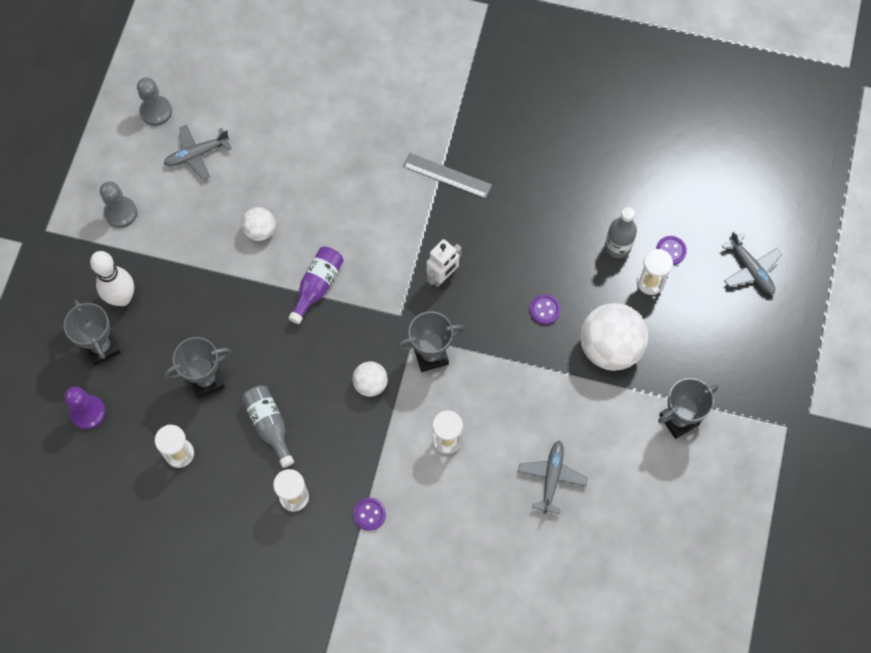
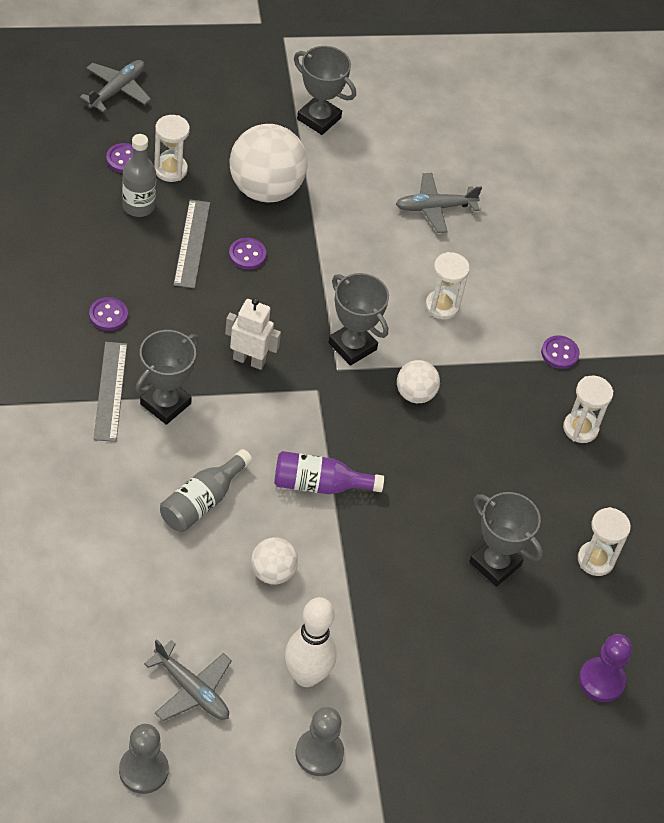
camera: 120 degrees left, 15 degrees down
(102, 347) = (513, 699): grey trophy -> grey trophy (165, 404)
(122, 298) = (437, 701): white bowling pin -> white bowling pin (306, 676)
(269, 425) = (514, 479): grey bottle -> grey bottle (202, 501)
(516, 194) = (108, 315): none -> purple button
(568, 273) = (192, 243): none -> grey ruler

